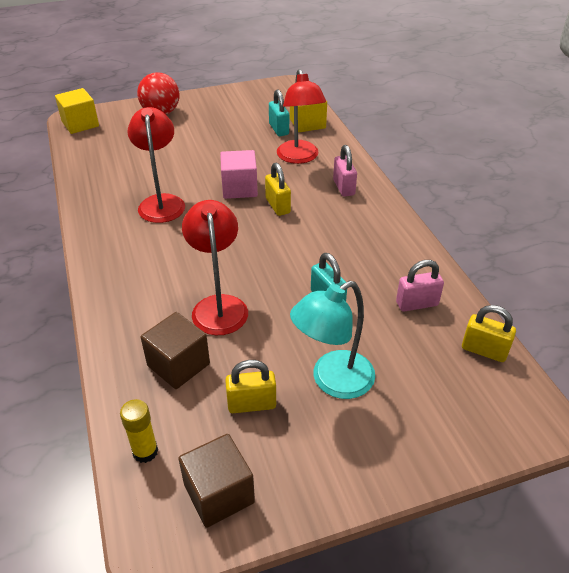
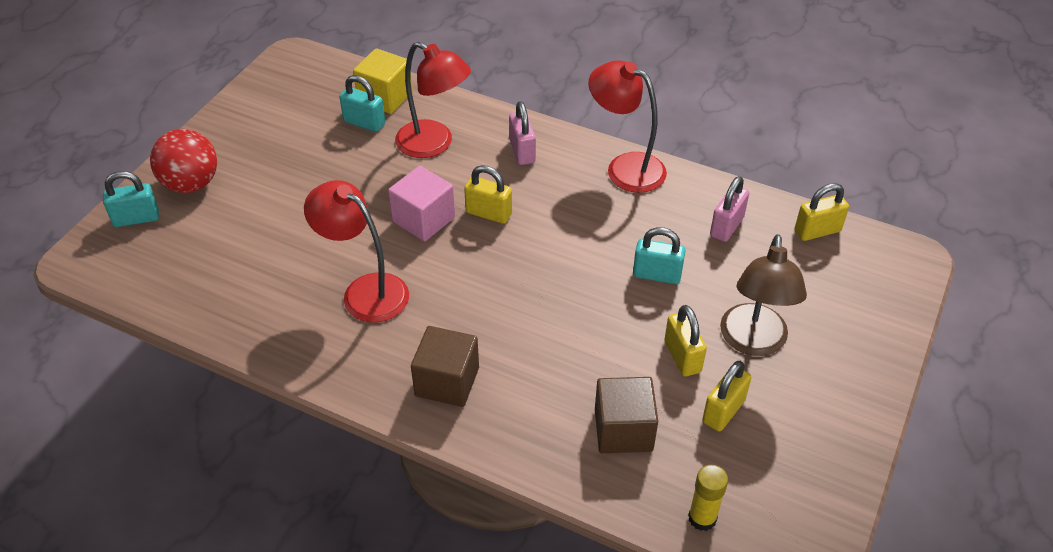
camera: 45 degrees left, 5 degrees up
(80, 124) = (105, 263): yellow cube -> none
(118, 114) = (136, 218): none -> turquoise padlock
(218, 306) = (579, 352): red lamp -> red lamp (625, 167)
(219, 494) = (795, 496): brown cube -> brown cube (447, 381)
(274, 354) = (682, 357): none -> yellow padlock
(332, 381) = (753, 342): turquoise lamp -> brown lamp
(343, 187) = (522, 151): pink padlock -> pink padlock turned 45 degrees clockwise

